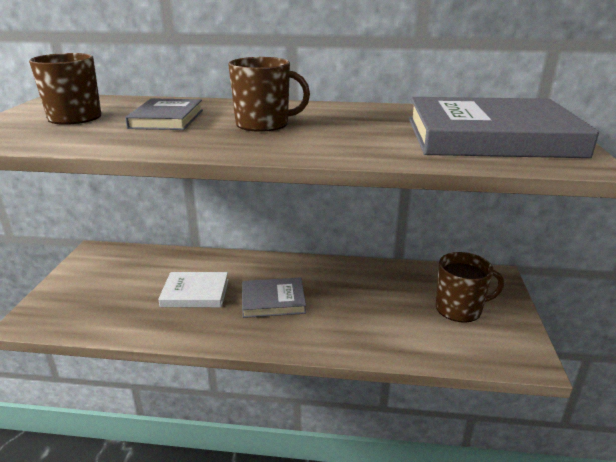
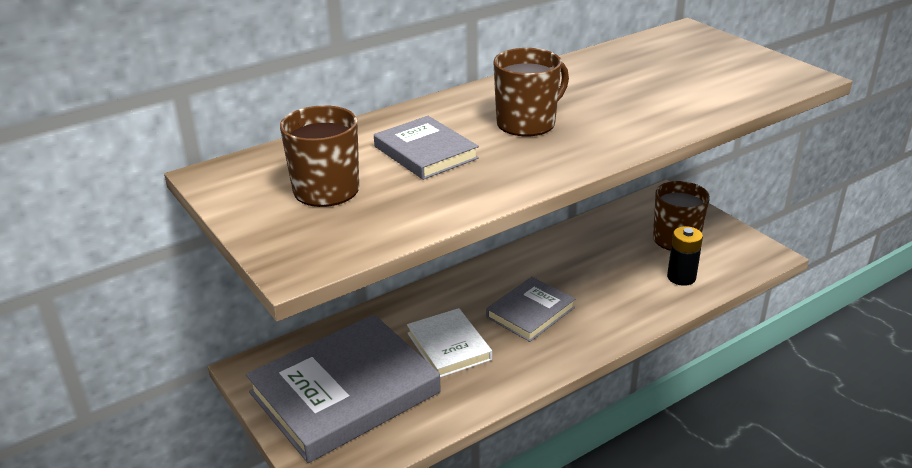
camera: 40 degrees left, 5 degrees up
(195, 293) = (449, 346): white book -> white book turned 75 degrees counterclockwise
(419, 337) = (681, 277): none -> black battery
(490, 137) = (711, 70): grey book -> grey book (345, 392)

